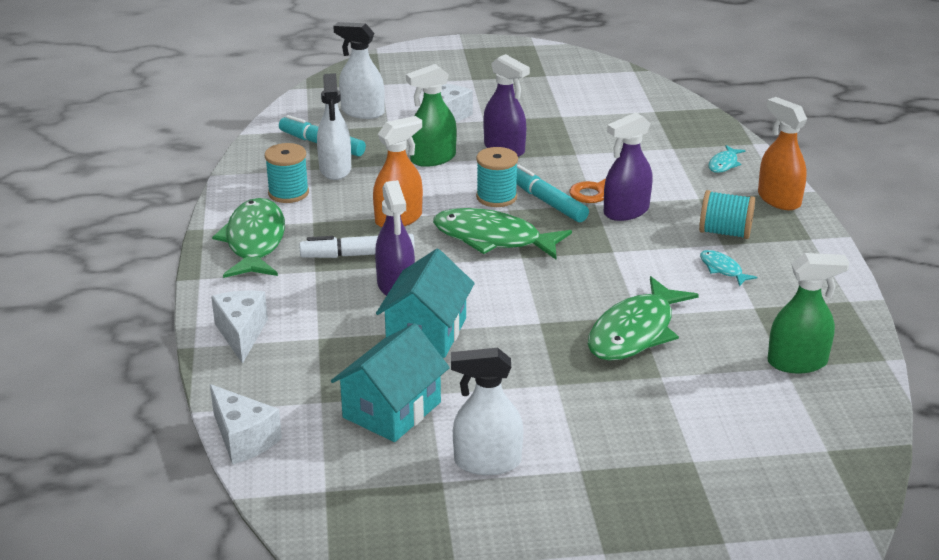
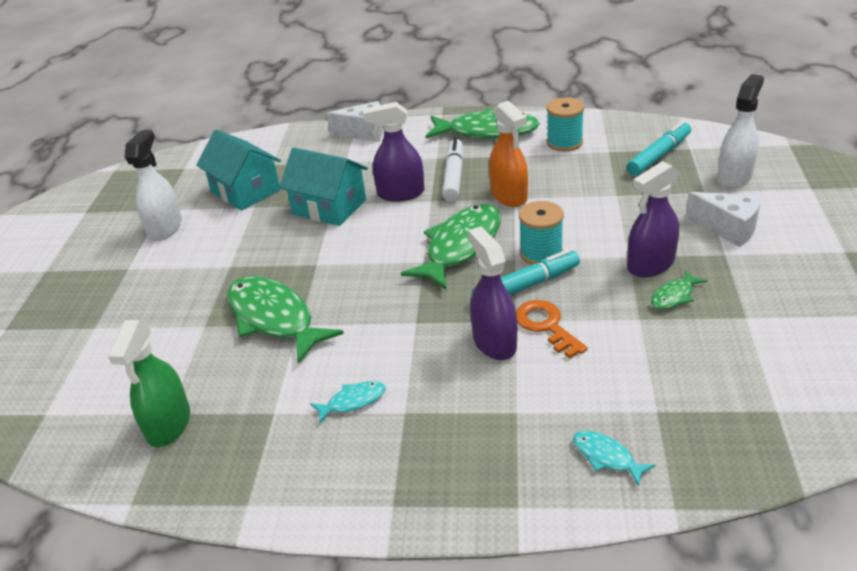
camera: 105 degrees right, 5 degrees up
(243, 439) = (251, 139): white cheese -> none
(335, 169) = (607, 163): white spray bottle -> none
(433, 158) = (627, 217): green spray bottle -> none
(544, 140) = (674, 296): none -> green fish
(724, 232) = (429, 420): turquoise spool -> none
(778, 199) = (498, 496): orange spray bottle -> none

